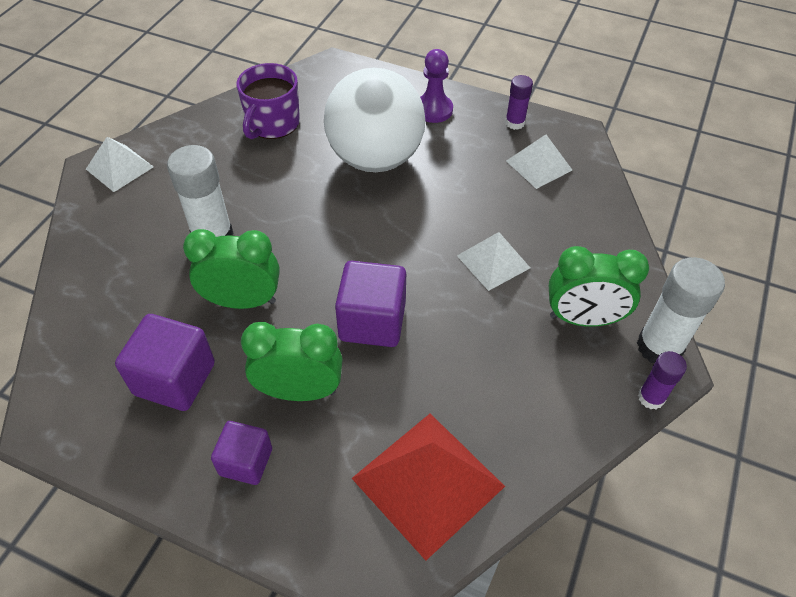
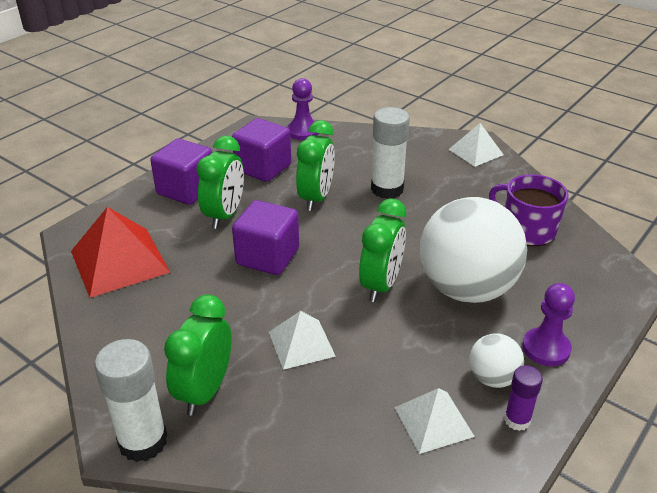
camera: 105 degrees right, 15 degrees down
(65, 354) = (303, 132): none -> purple pawn
(246, 462) = (186, 190): purple cube -> purple cube, size x1.57
(389, 217) = (381, 285): none -> green clock
(479, 137) = (492, 378): none -> white ball
(651, 397) = (97, 412): purple glue stick -> none

